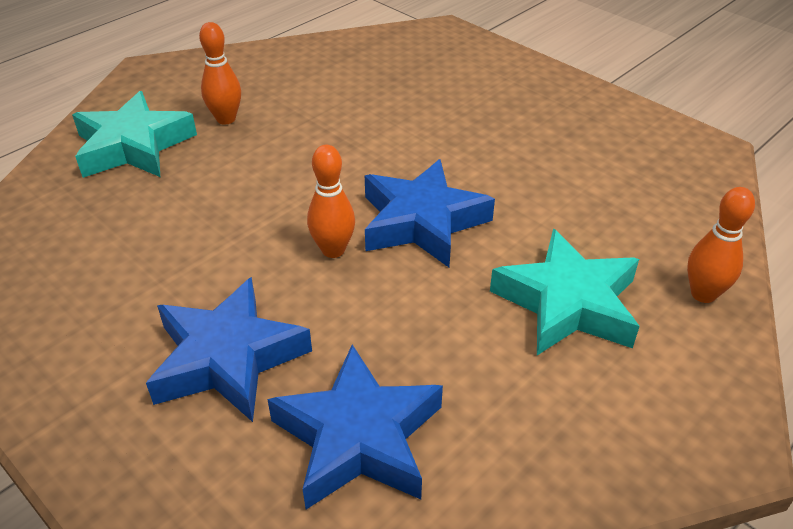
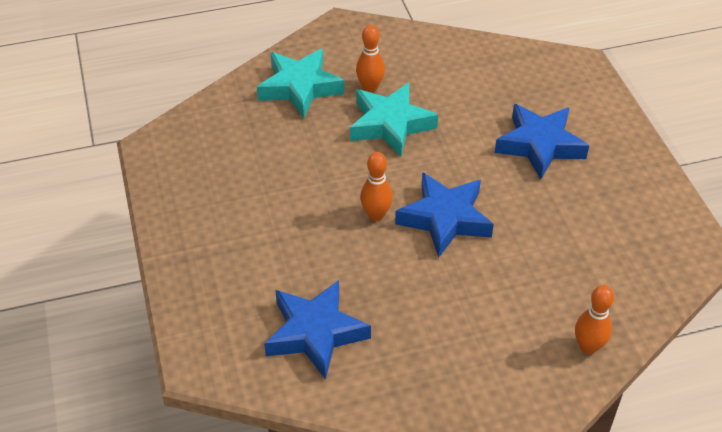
camera: 30 degrees right, 5 degrees up
(228, 358) = (275, 257): blue star -> blue star (540, 145)
(568, 303) = (494, 313): turquoise star -> turquoise star (390, 124)

